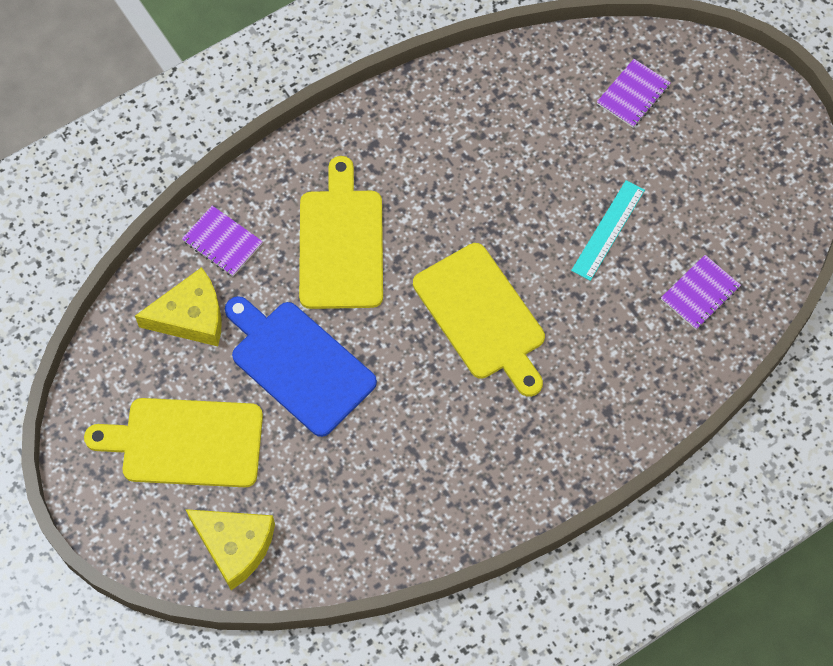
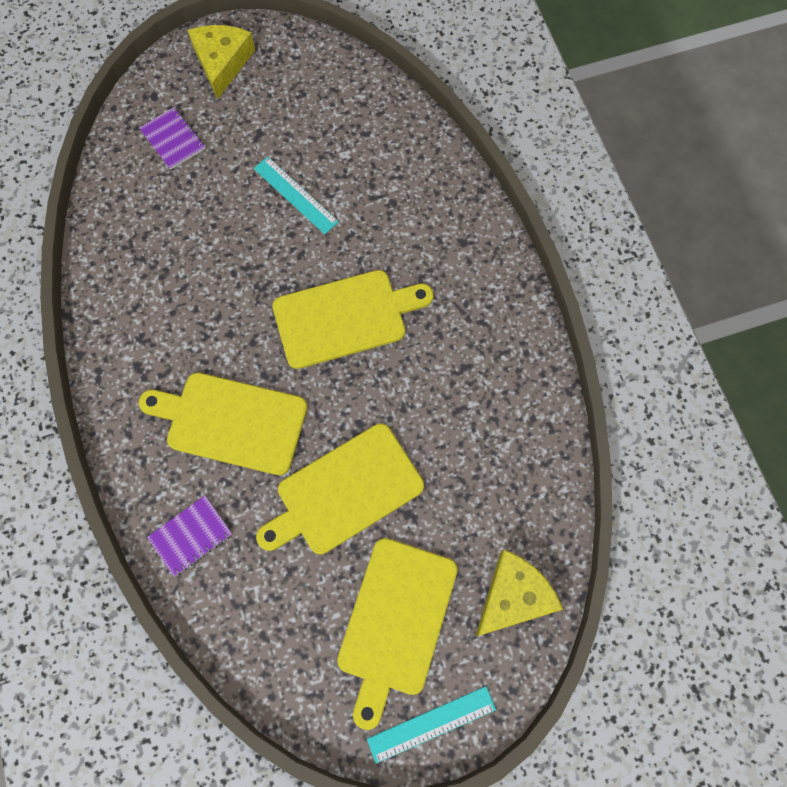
camera: 75 degrees left, 5 degrees up
(100, 497) = (431, 724): none -> turquoise ruler
(191, 316) = (262, 586): yellow cheese -> yellow cheese (222, 62)
(299, 364) = (344, 492): blue cutting board -> yellow cutting board
(700, 293) = (377, 144): purple notebook -> none

